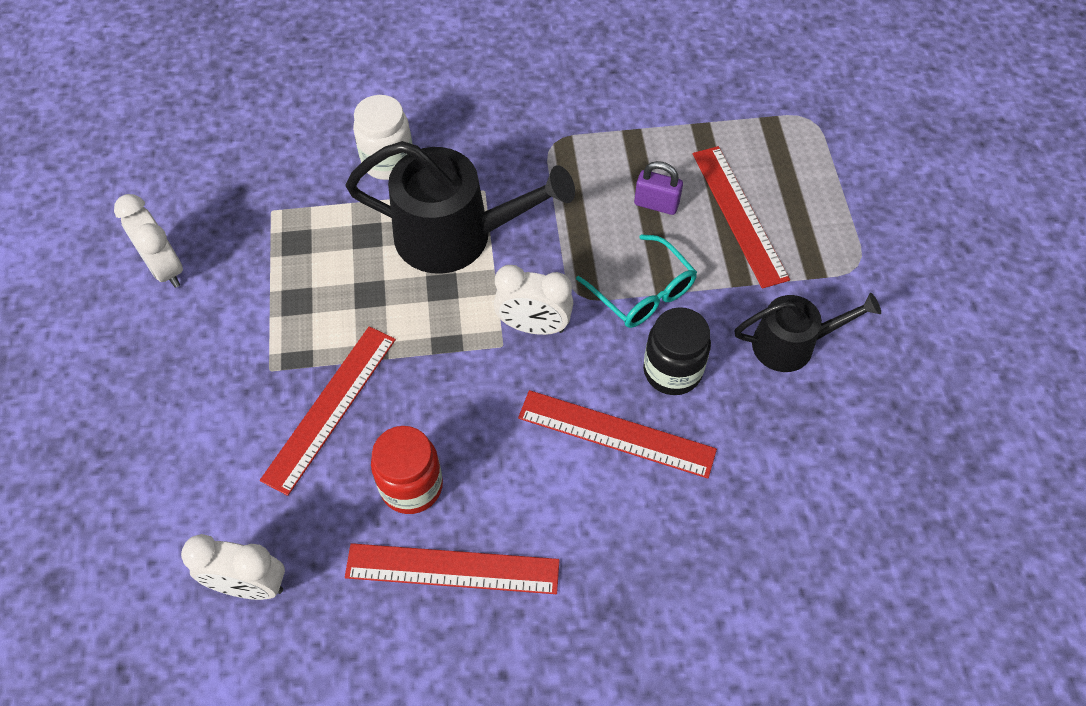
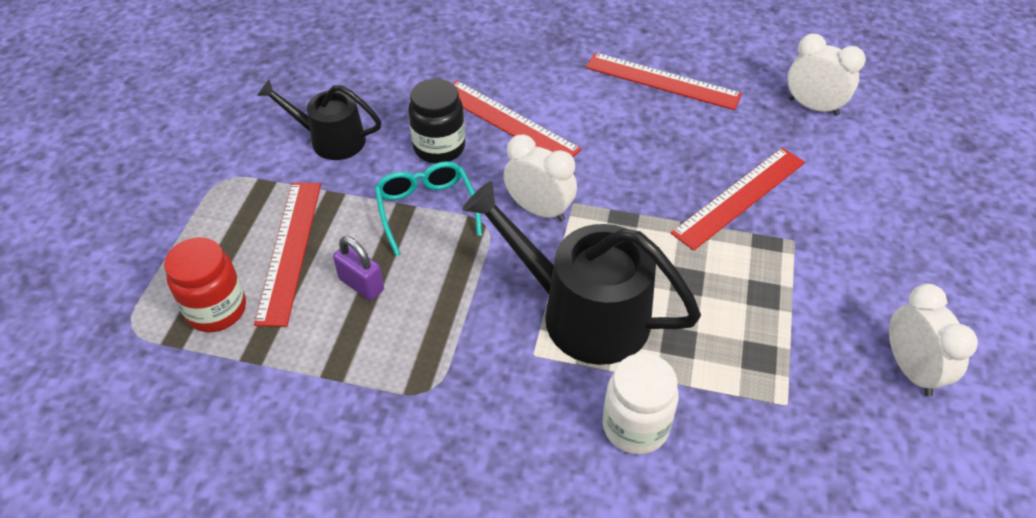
camera: 160 degrees left, 10 degrees down
(411, 486) = (681, 130): red jar -> red jar (216, 310)

